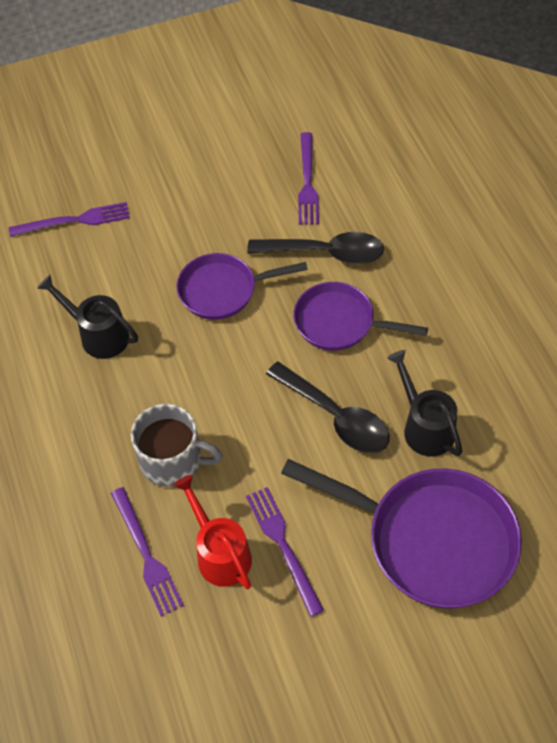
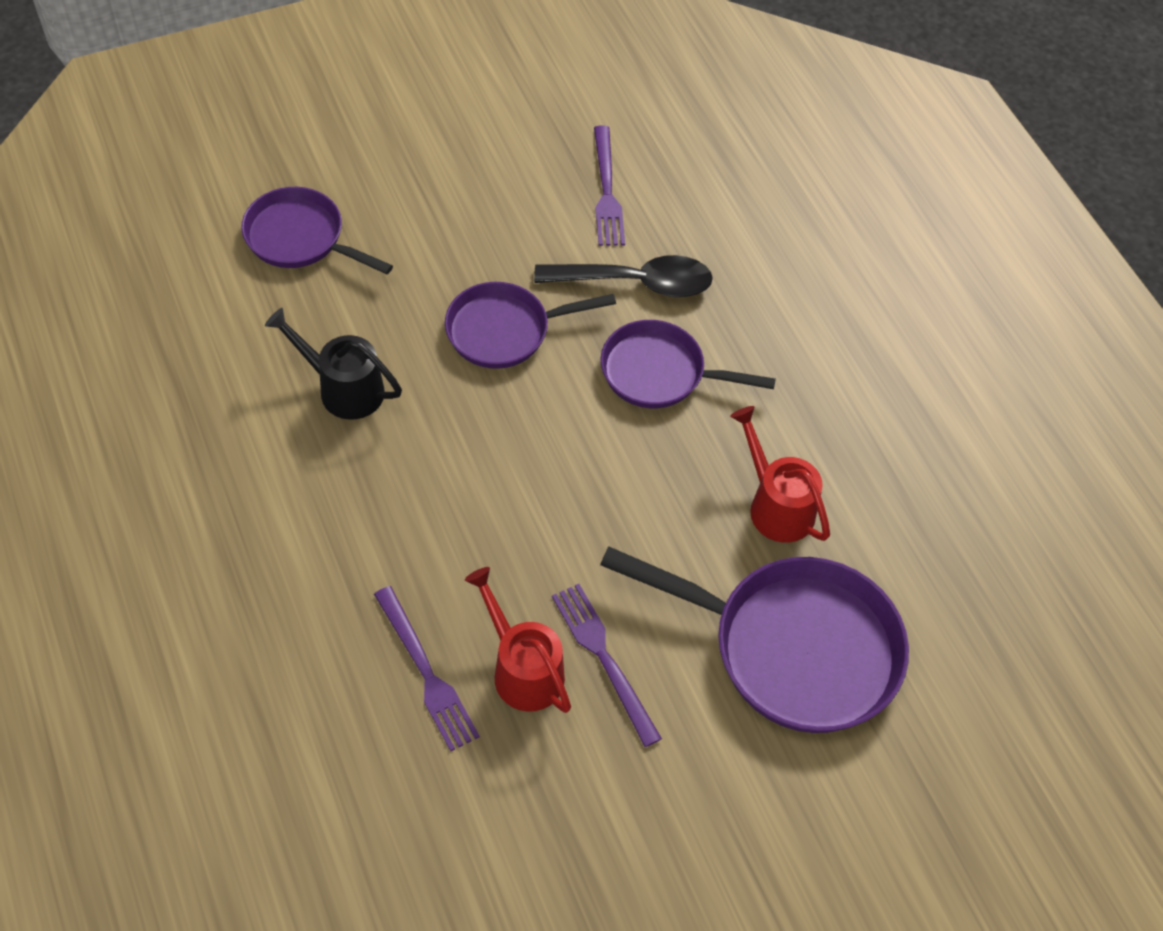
camera: 10 degrees left, 0 degrees up
(74, 221) = (300, 238): purple fork -> purple pan
(173, 460) = (453, 551): grey mug -> none
(335, 416) = (661, 493): black spoon -> none
(424, 426) = (775, 505): black watering can -> red watering can

